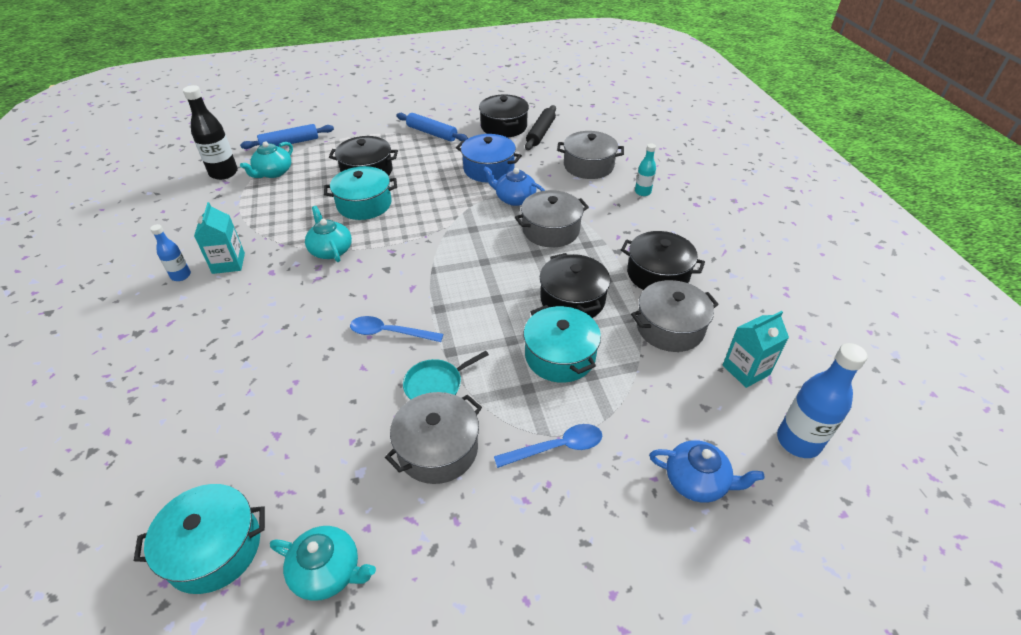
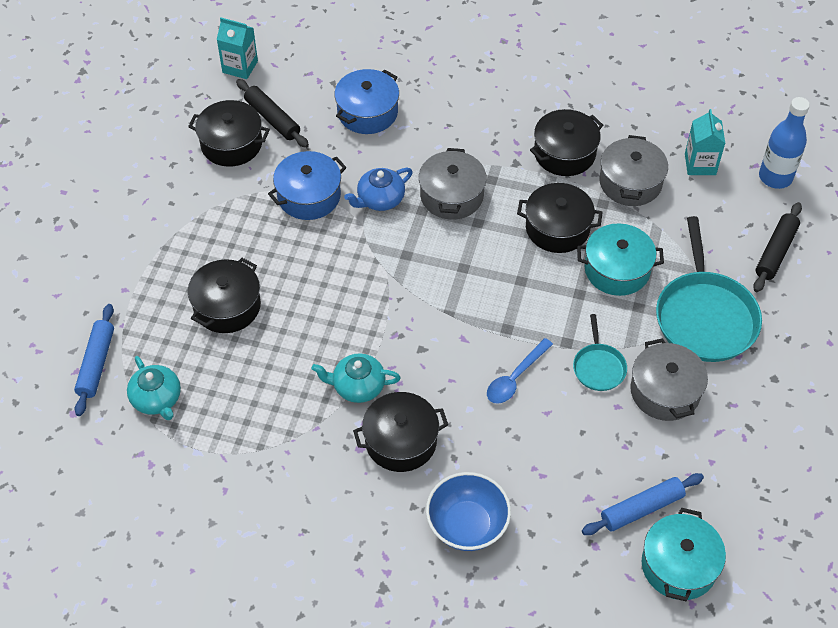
camera: 60 degrees left, 10 degrees up
(181, 276) = (309, 533): blue bottle -> none
(216, 360) = (467, 525): none -> blue bowl
(224, 173) = (117, 451): black bottle -> none
(228, 263) = (317, 484): turquoise carton -> turquoise carton (240, 67)
(288, 290) = (401, 441): none -> black pot
(328, 571) = (735, 496): turquoise teapot -> none
(364, 204) = (294, 331): turquoise pot -> none
(432, 133) = (191, 215): blue rolling pin -> blue rolling pin (641, 508)
(556, 447) = (705, 316): blue spoon -> turquoise pan
(588, 166) = (367, 112): grey pot -> blue pot
(642, 192) = (443, 96): turquoise bottle -> none
(697, 481) = (775, 252): blue teapot -> black rolling pin

